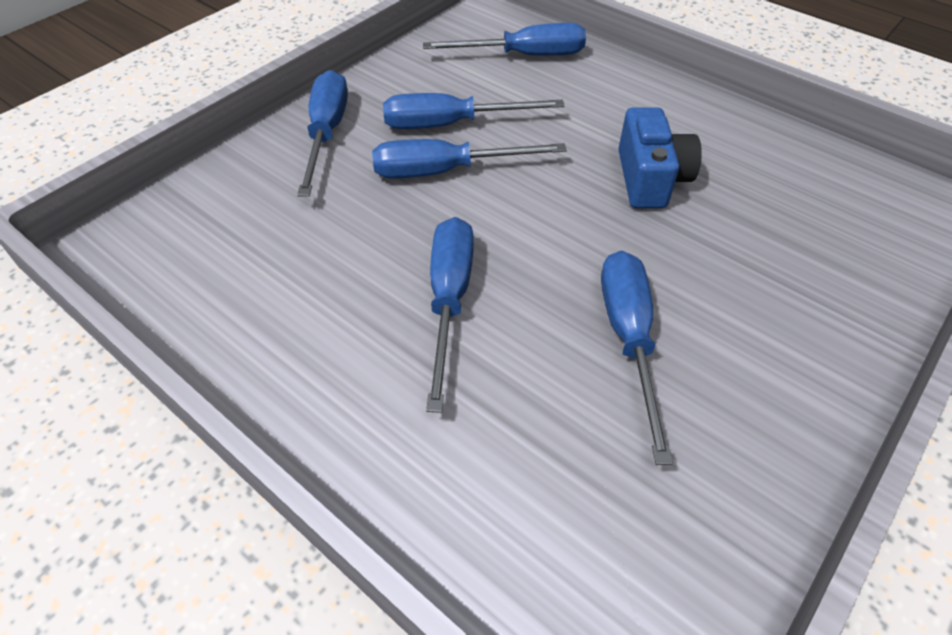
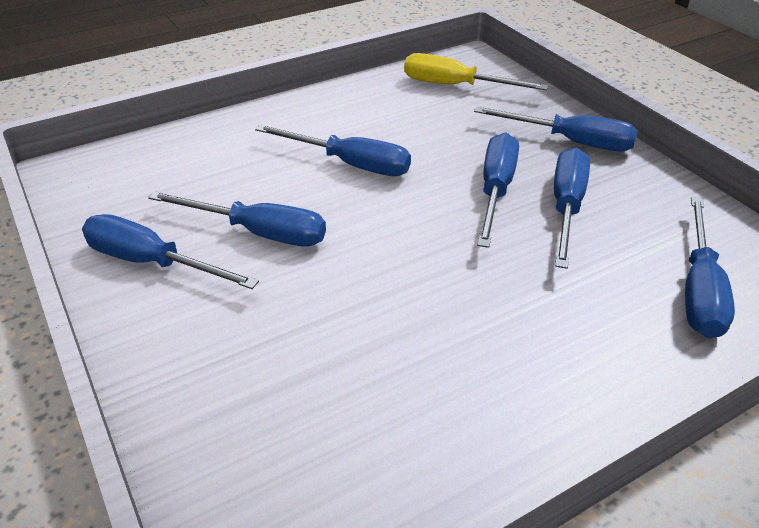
camera: 110 degrees right, 10 degrees down
(206, 246) = (455, 86): none -> yellow screwdriver
(650, 179) = (430, 314): blue camera -> none
(745, 420) = (152, 262): none -> blue screwdriver

